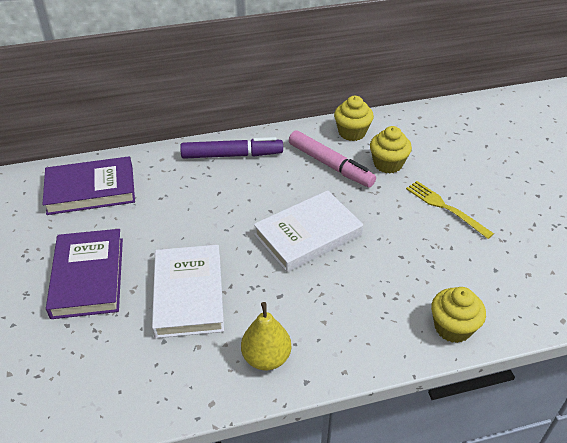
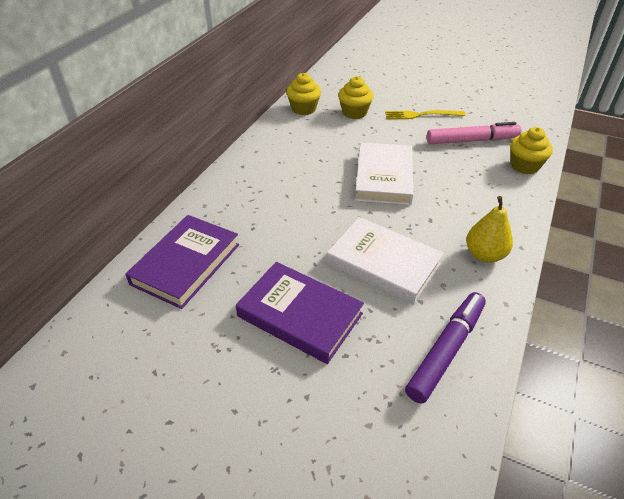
camera: 50 degrees left, 0 degrees up
(232, 155) = (252, 168): purple marker -> purple marker (446, 350)
(330, 165) = (324, 133): pink marker -> pink marker (471, 140)

